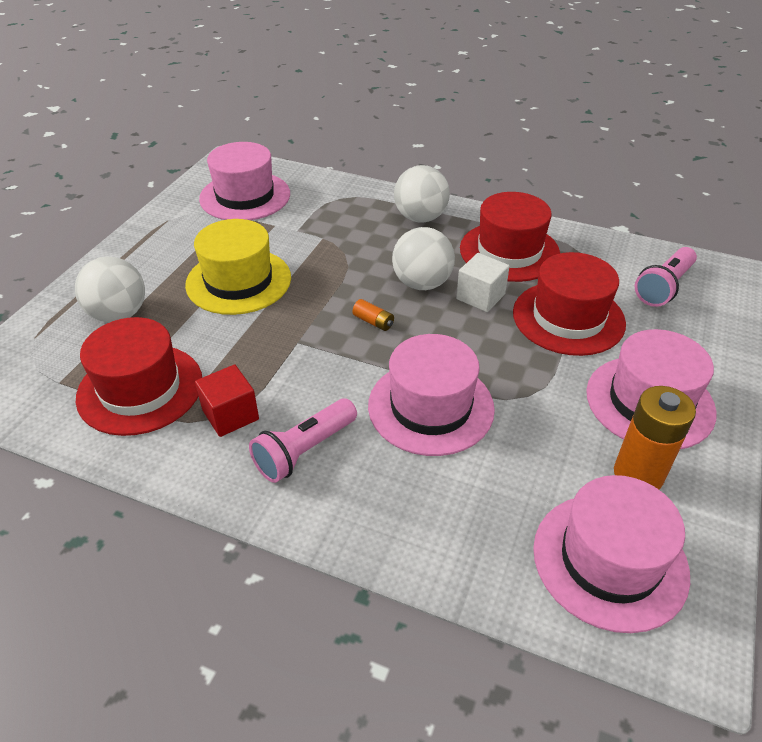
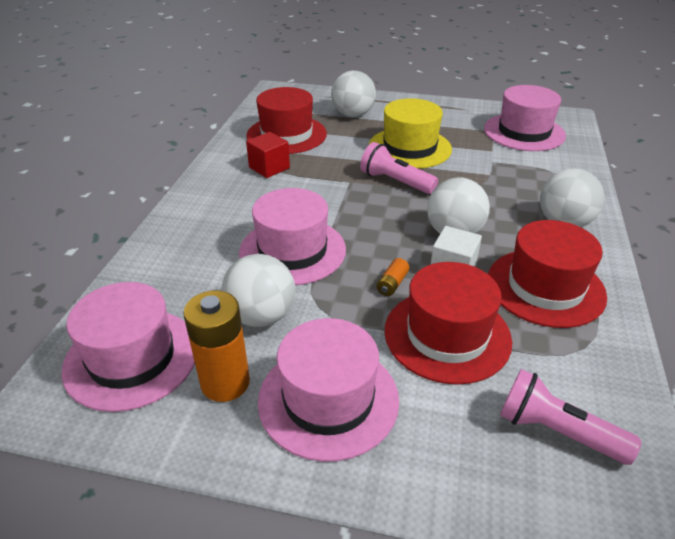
camera: 80 degrees right, 5 degrees down
(304, 450) = (240, 199): pink flashlight -> pink flashlight (395, 182)
(373, 322) = (387, 212): orange battery -> orange battery (392, 284)
(542, 441) = (261, 316): none -> white ball

